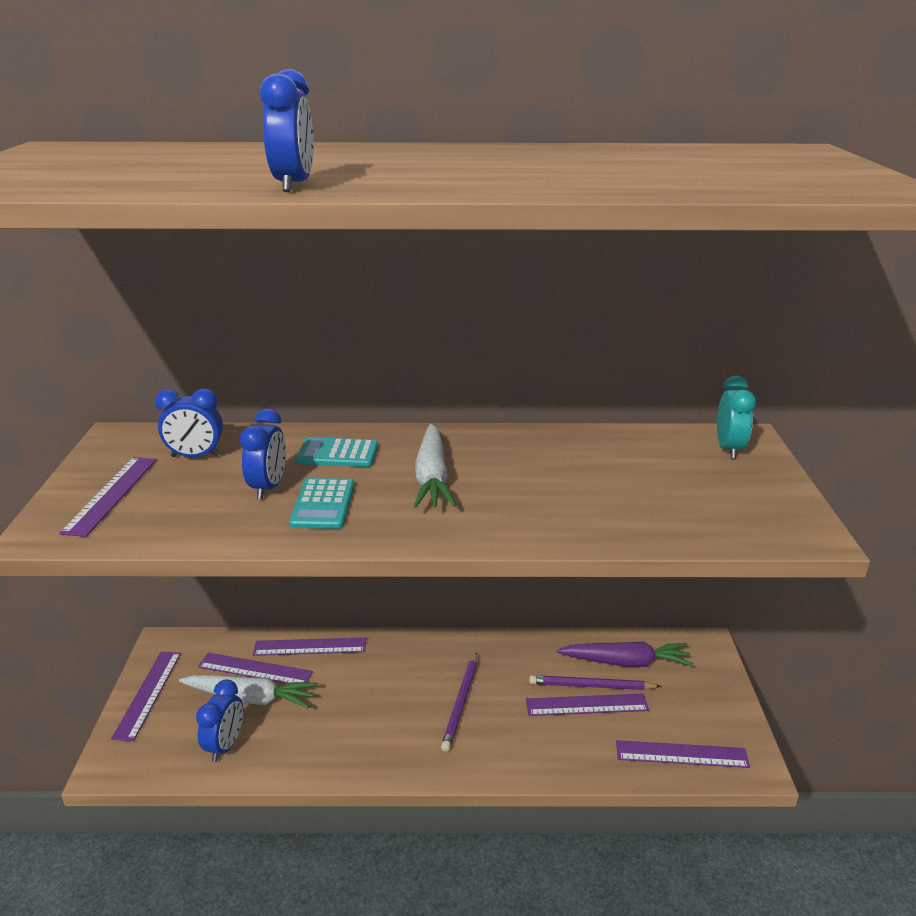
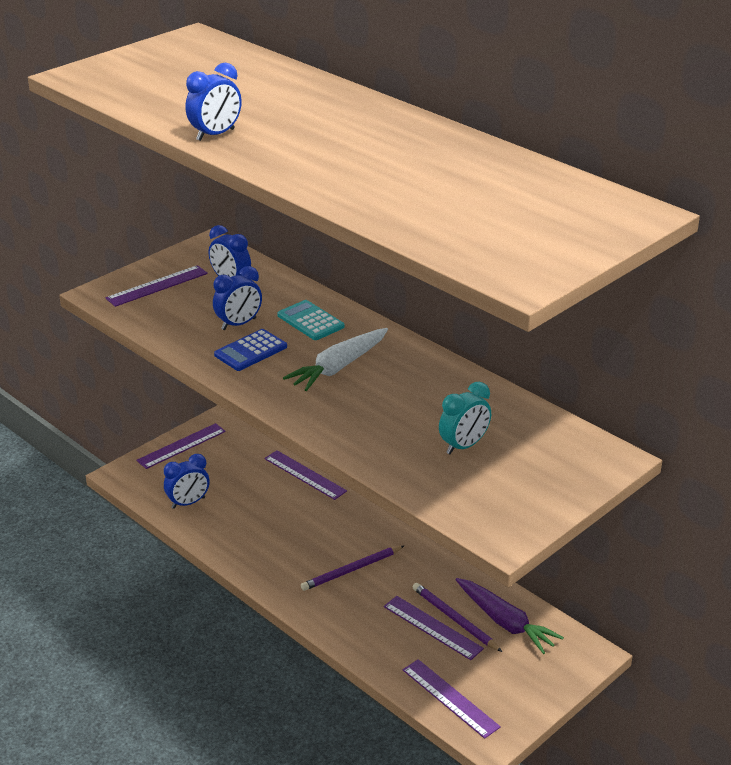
camera: 45 degrees right, 5 degrees up
(250, 698) = (232, 484): white carrot -> none
(255, 670) = (255, 469): purple ruler -> none
(323, 504) = (250, 351): turquoise calculator -> blue calculator
(729, 449) = (579, 458): turquoise clock -> turquoise clock (464, 446)

